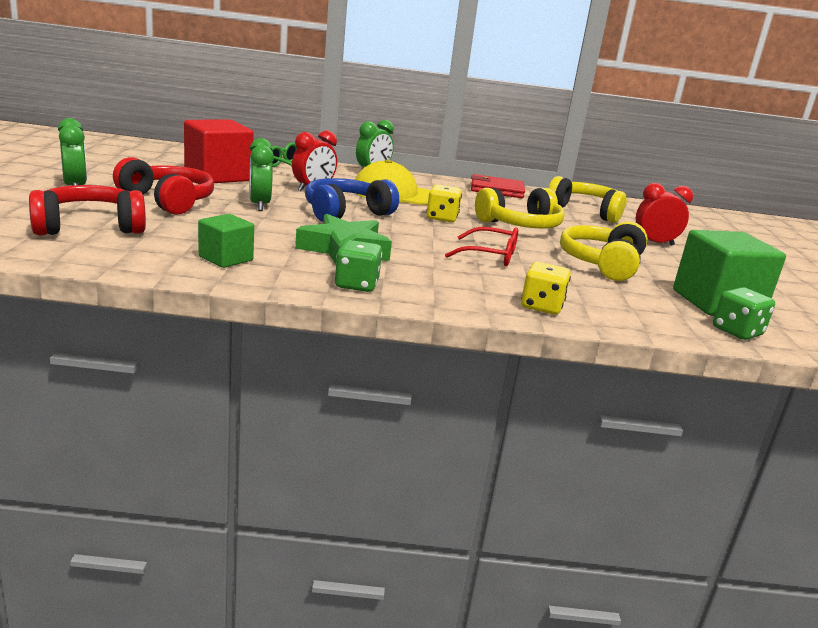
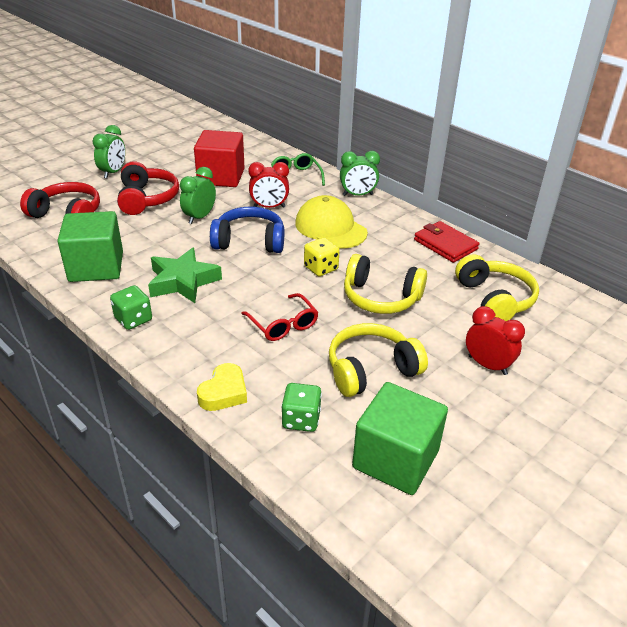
camera: 45 degrees right, 15 degrees up
(226, 258) = (96, 267): green cube -> green cube, size x1.79
(541, 306) = (224, 392): yellow dice -> yellow heart
(737, 331) = (344, 496): green dice -> green dice (301, 419)

